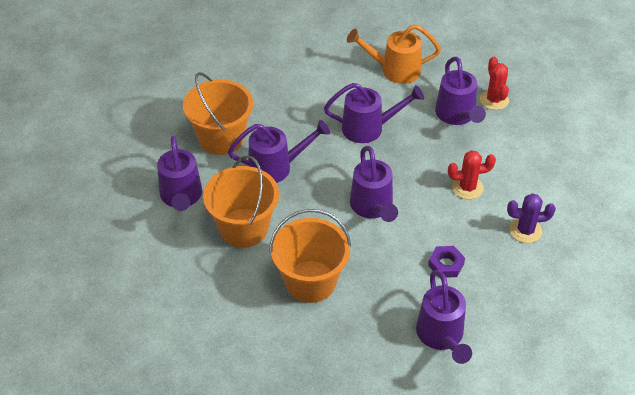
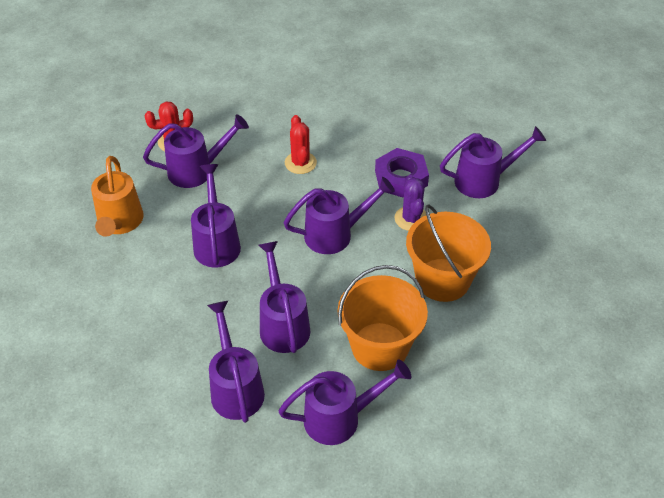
camera: 95 degrees left, 0 degrees up
(221, 138) = (235, 387): orange bucket -> purple watering can
(446, 264) = (401, 178): purple nut -> purple nut, size x1.59
(525, 230) = (351, 125): purple cactus -> purple cactus (411, 219)

